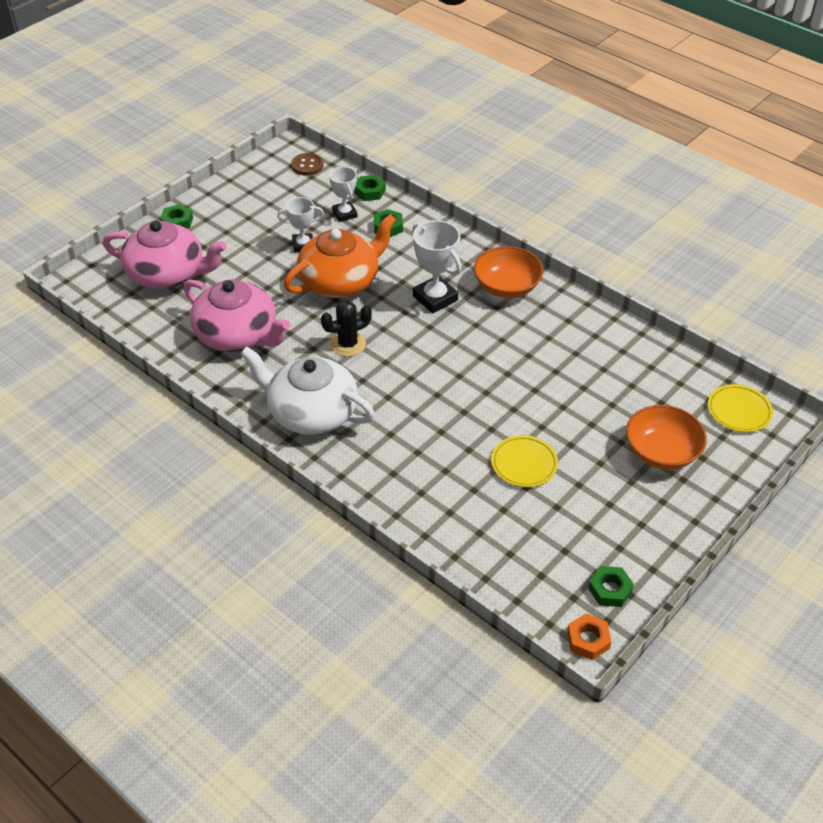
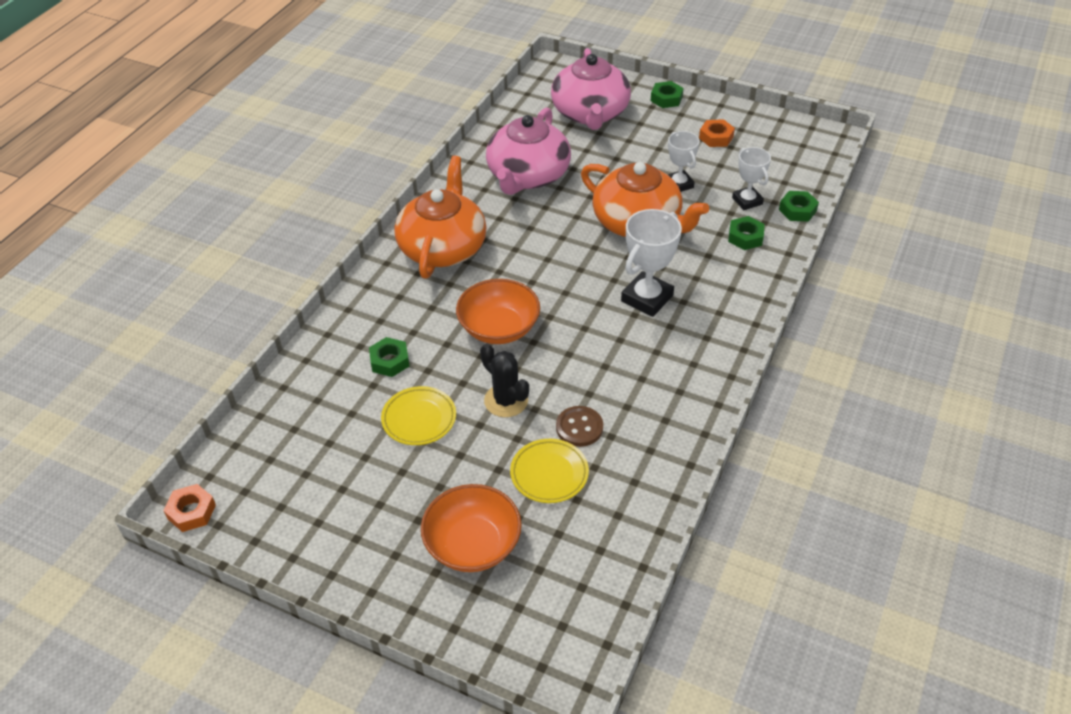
camera: 75 degrees right, 0 degrees up
(252, 208) = (716, 137): none -> orange nut
(307, 165) = (810, 156): brown button -> brown button (579, 427)
(311, 412) = (443, 247): white teapot -> orange teapot
(345, 214) = (747, 201): white trophy -> white trophy turned 75 degrees counterclockwise
(348, 344) = (546, 249): black cactus -> black cactus (506, 400)
(507, 287) = (697, 354): orange bowl -> orange bowl (499, 328)
(610, 590) = (258, 521): green nut -> green nut (390, 361)
(739, 411) = (572, 622): yellow plate -> yellow plate (549, 474)

